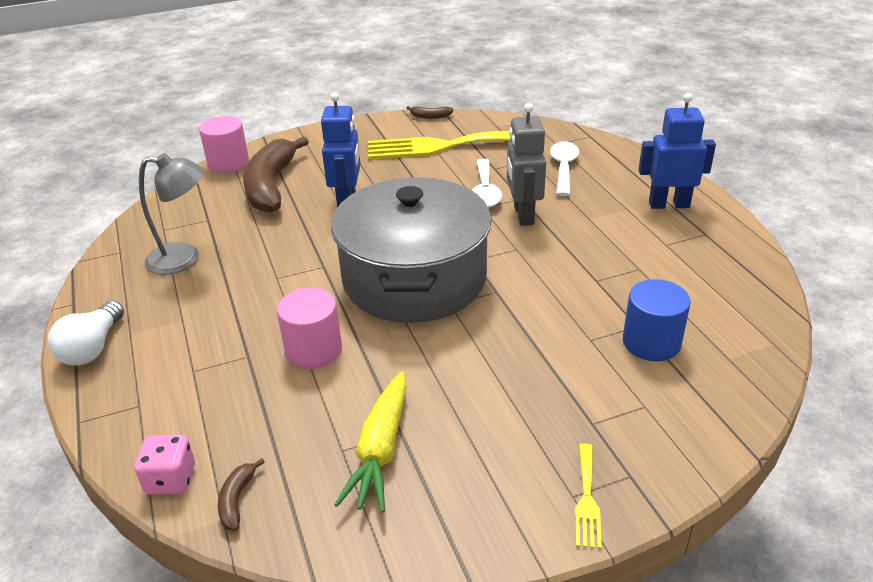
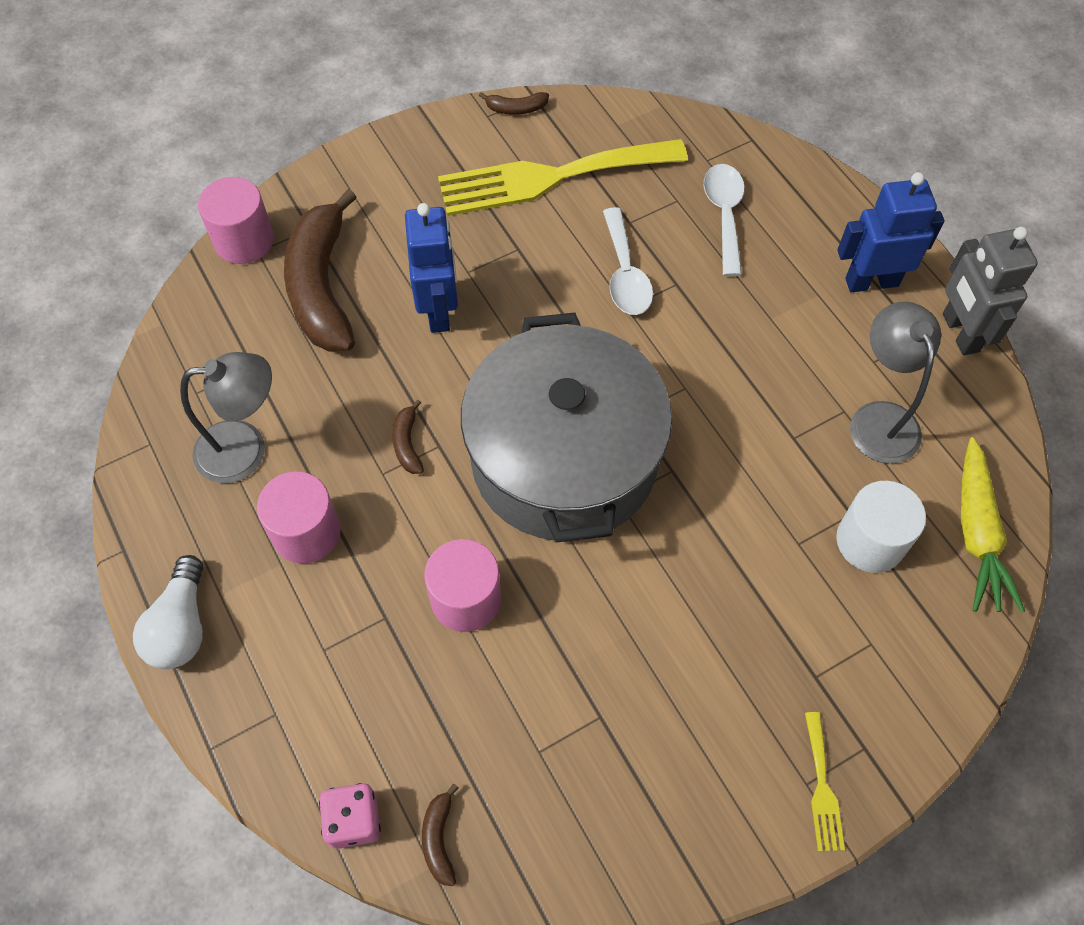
camera: 10 degrees left, 25 degrees up
(208, 304) = (306, 532): none -> pink cylinder
(300, 263) = (407, 443): none -> brown banana
(380, 450) = (584, 747): yellow carrot -> yellow carrot (977, 534)
(523, 215) = (684, 319): grey robot -> grey robot (960, 333)
(651, 342) = (870, 541): blue cylinder -> white cylinder
(667, 274) = (879, 418): none -> grey lamp

